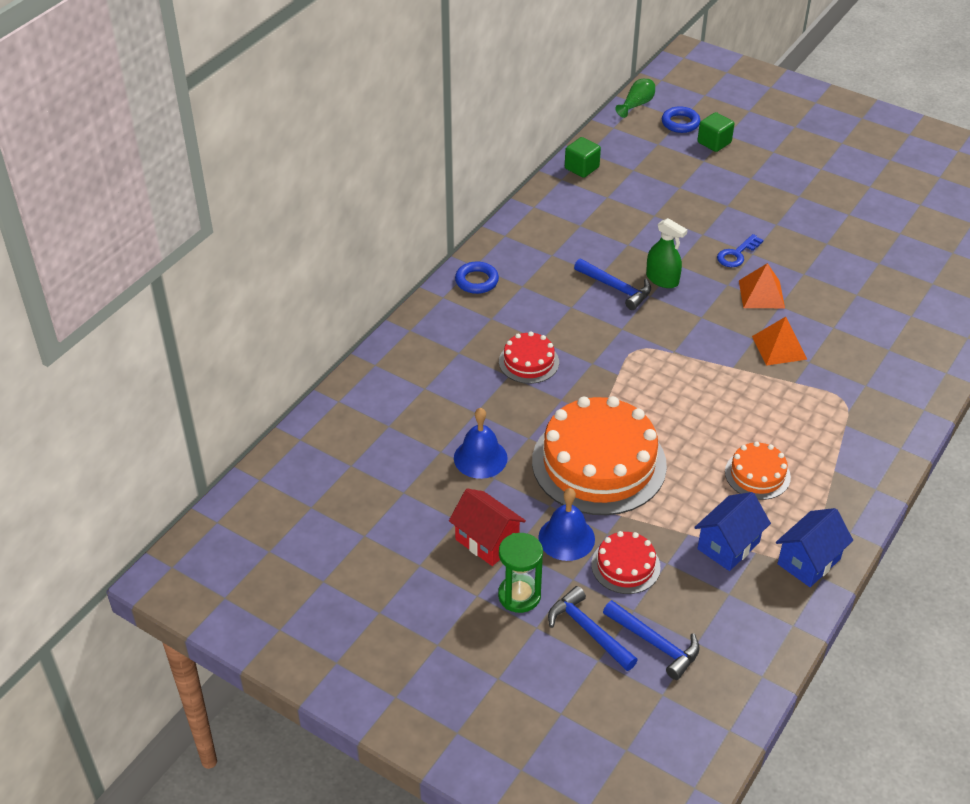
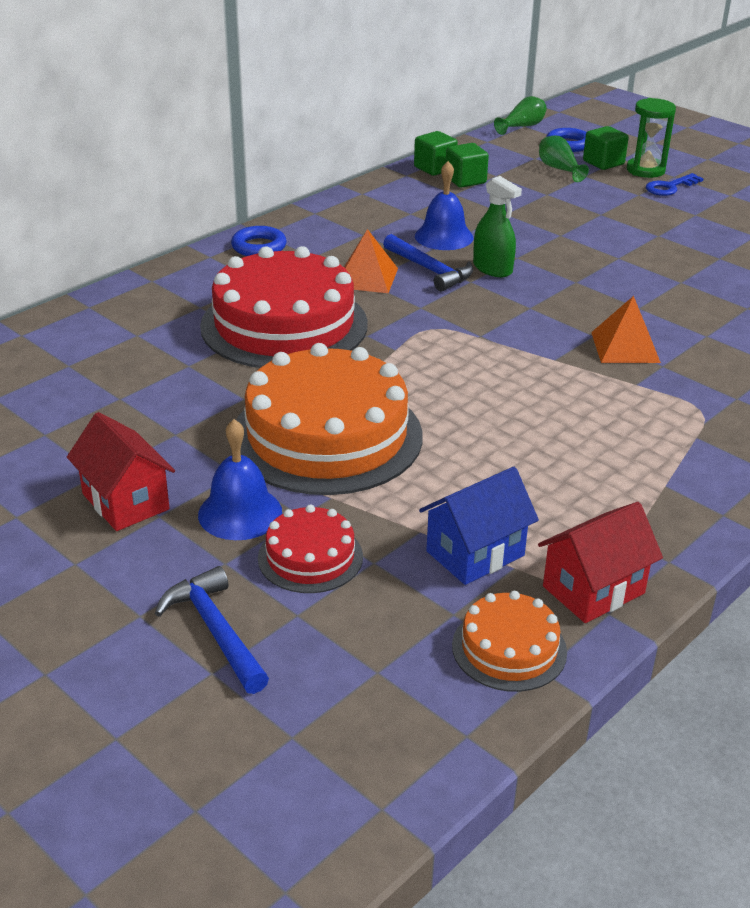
camera: 10 degrees right, 10 degrees down
(480, 458) = (168, 411): blue bell -> blue bell (444, 237)
(519, 595) = (136, 572): green hourglass -> green hourglass (645, 170)
(529, 362) = (284, 325): red cake -> red cake, size x2.08
(611, 179) = (465, 180): none -> green cube
(655, 643) = (310, 663): blue hammer -> none
(681, 156) = (559, 169): none -> green vase
(736, 254) = (597, 256): blue key -> blue key (669, 187)
(757, 474) = (549, 476): orange cake -> orange cake (509, 648)
(761, 294) = (618, 294): orange pyramid -> orange pyramid (367, 278)
(808, 561) = (593, 590): blue house -> red house

